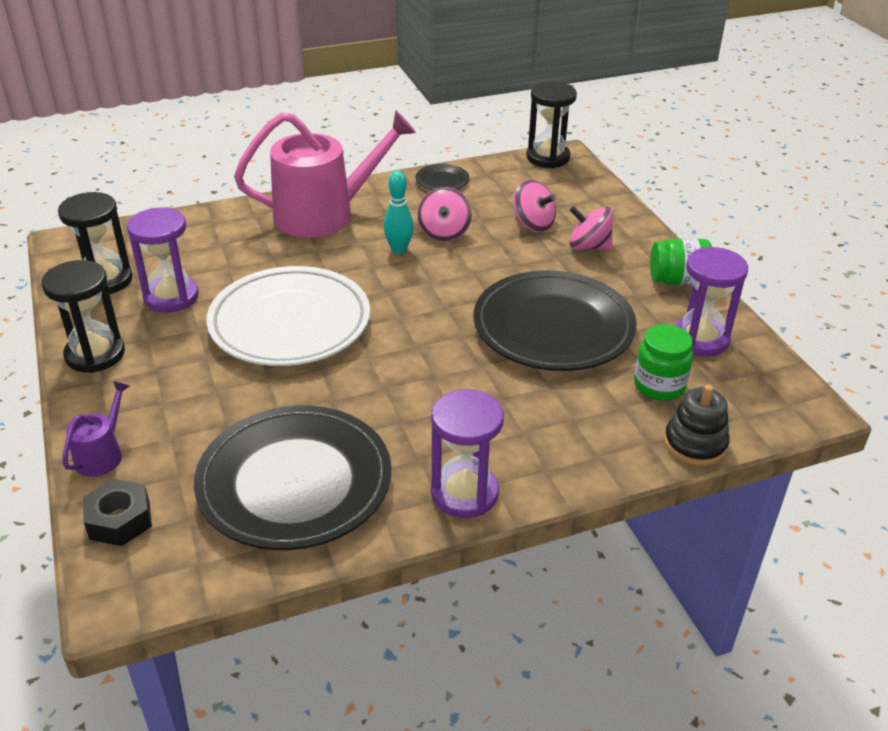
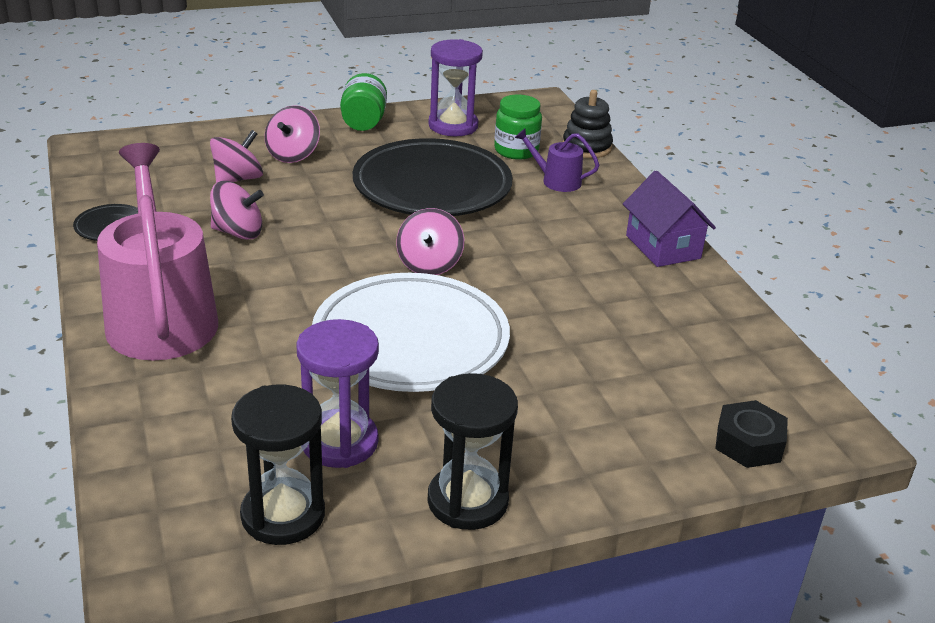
camera: 90 degrees left, 5 degrees down
(102, 454) = (656, 469): purple watering can -> purple watering can (556, 181)
(295, 483) = (671, 334): black plate -> none
(399, 250) = (268, 263): turquoise bowling pin -> none
(407, 330) = (429, 264): none -> pink spinning top
(464, 493) = (663, 247): purple hourglass -> purple house
(548, 157) = (87, 156): black hourglass -> none

